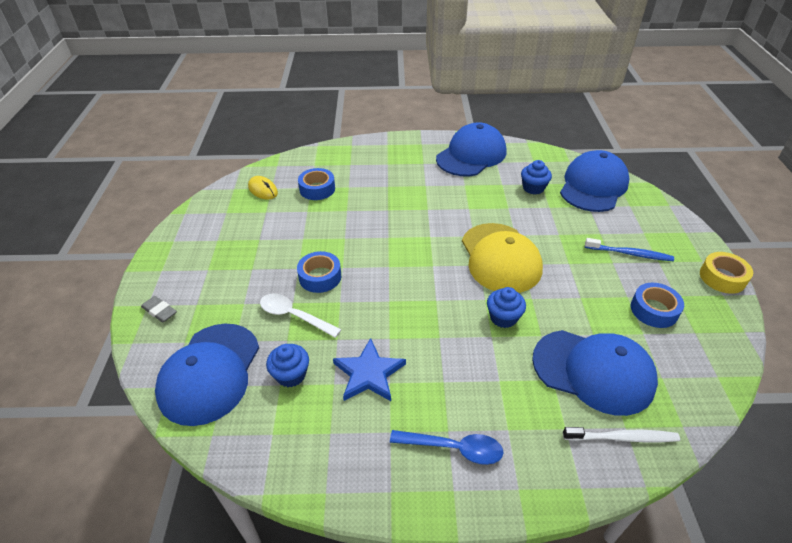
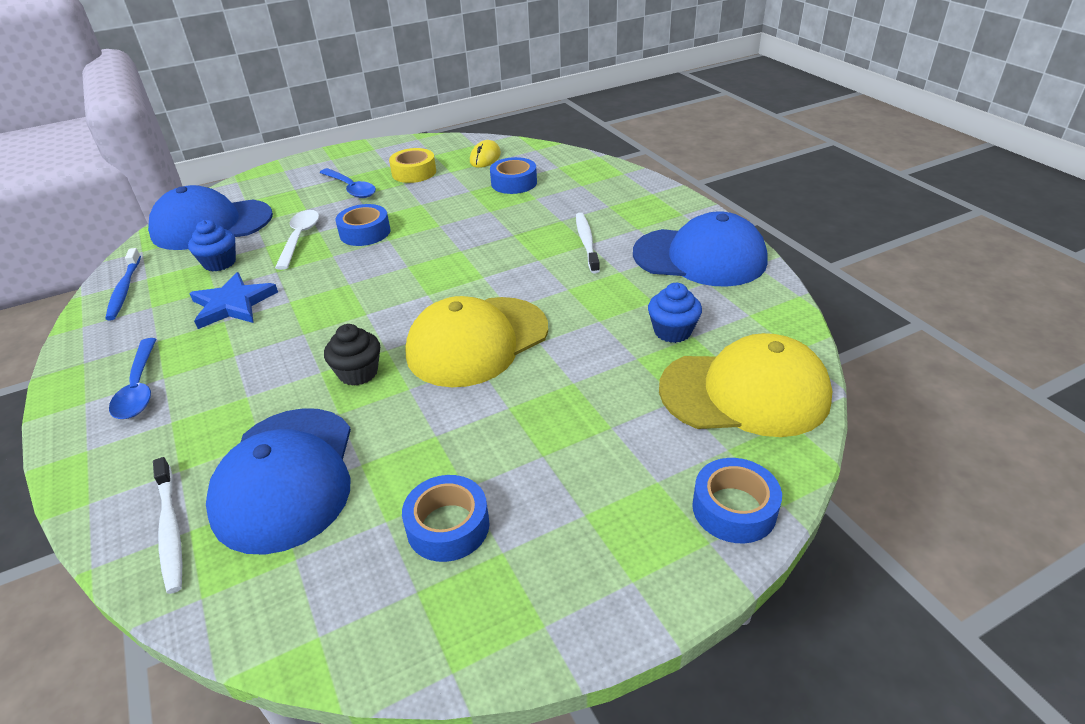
camera: 65 degrees right, 5 degrees down
(160, 311) = (278, 178): grey eraser -> none
(235, 269) = (351, 188): none -> blue spoon
(423, 185) = (586, 242): none -> white toothbrush
(503, 317) = (358, 373): blue cupcake -> black cupcake
(593, 186) = (745, 393): blue cap -> yellow cap
(630, 254) = (580, 473): blue toothbrush -> blue toothbrush (124, 290)
(667, 218) = (734, 509): none -> blue tape
(722, 277) = (599, 620): yellow tape -> yellow tape (414, 172)

